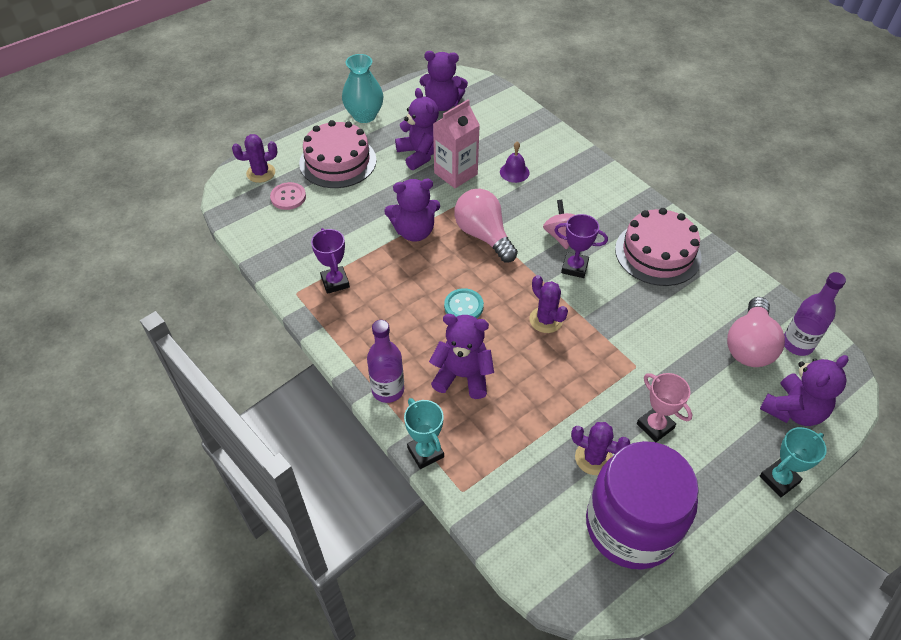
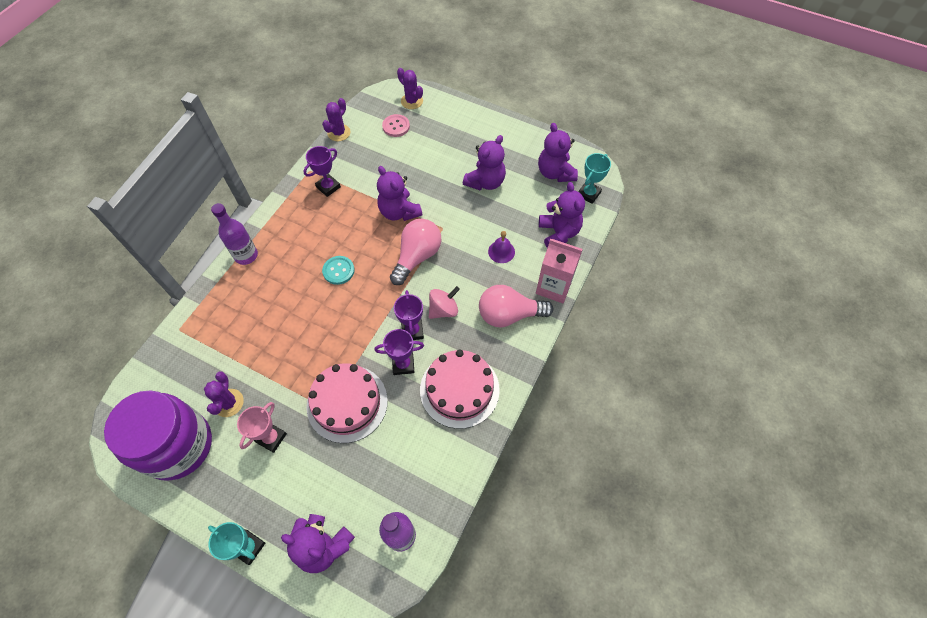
camera: 65 degrees right, 10 degrees up
(338, 161) = (448, 137): pink cake -> pink cake (347, 403)
(364, 115) = (509, 130): turquoise vase -> none
(425, 452) = (202, 297): turquoise trophy -> turquoise trophy (588, 194)
(455, 173) = (476, 213): pink carton -> pink carton (554, 287)
(462, 376) = (274, 294): purple teddy bear -> purple teddy bear (559, 233)
(546, 320) = (347, 329): purple cactus -> purple cactus (339, 133)
(611, 286) = (403, 364): none -> purple trophy
(749, 345) = (382, 493): pink light bulb -> pink light bulb (509, 315)

